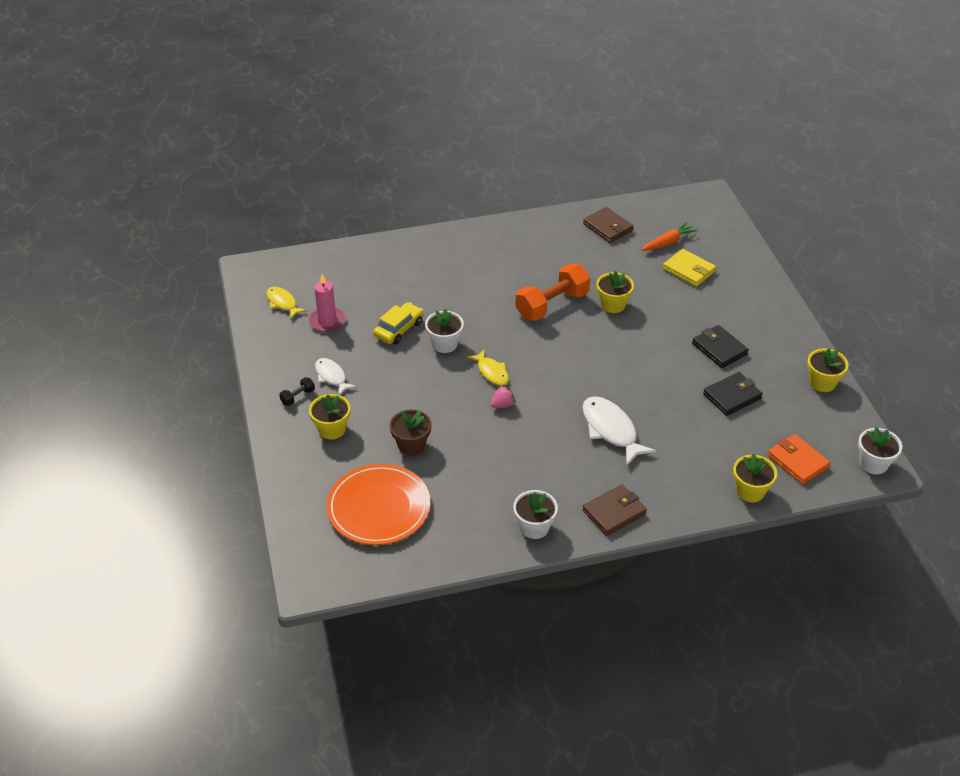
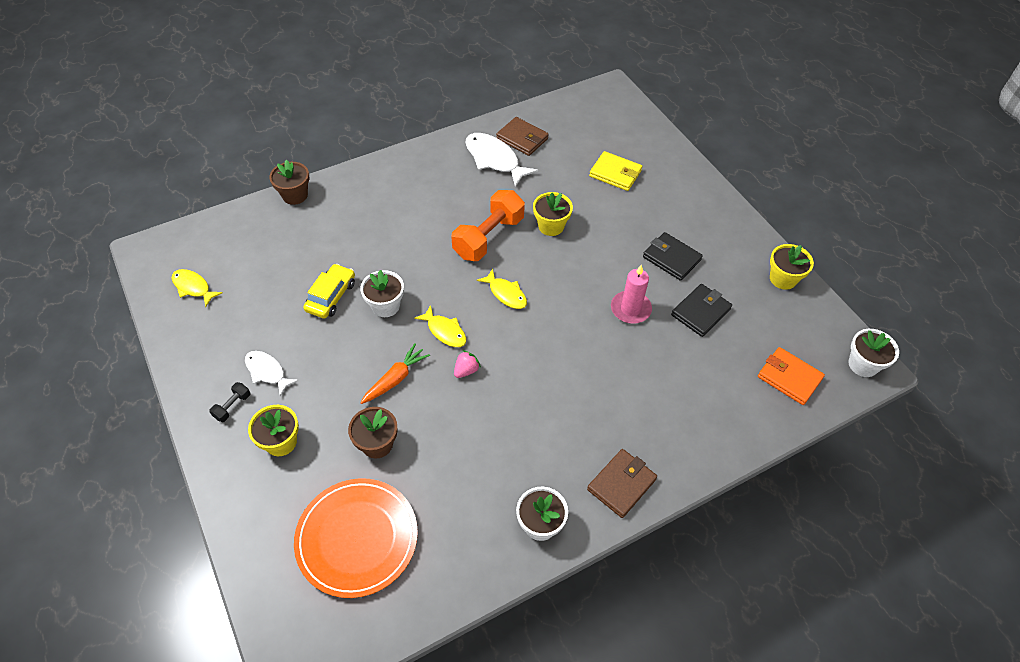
camera: 15 degrees left, 10 degrees up
(327, 321) = (249, 301): pink candle -> pink candle (630, 309)
(385, 244) = (295, 195): none -> brown flower pot
(555, 352) = (506, 294): none -> yellow fish
(611, 430) = (589, 378): white fish -> white fish (494, 159)
(668, 242) = (586, 146): orange carrot -> orange carrot (395, 379)
(750, 491) = (754, 425): yellow flower pot -> none

